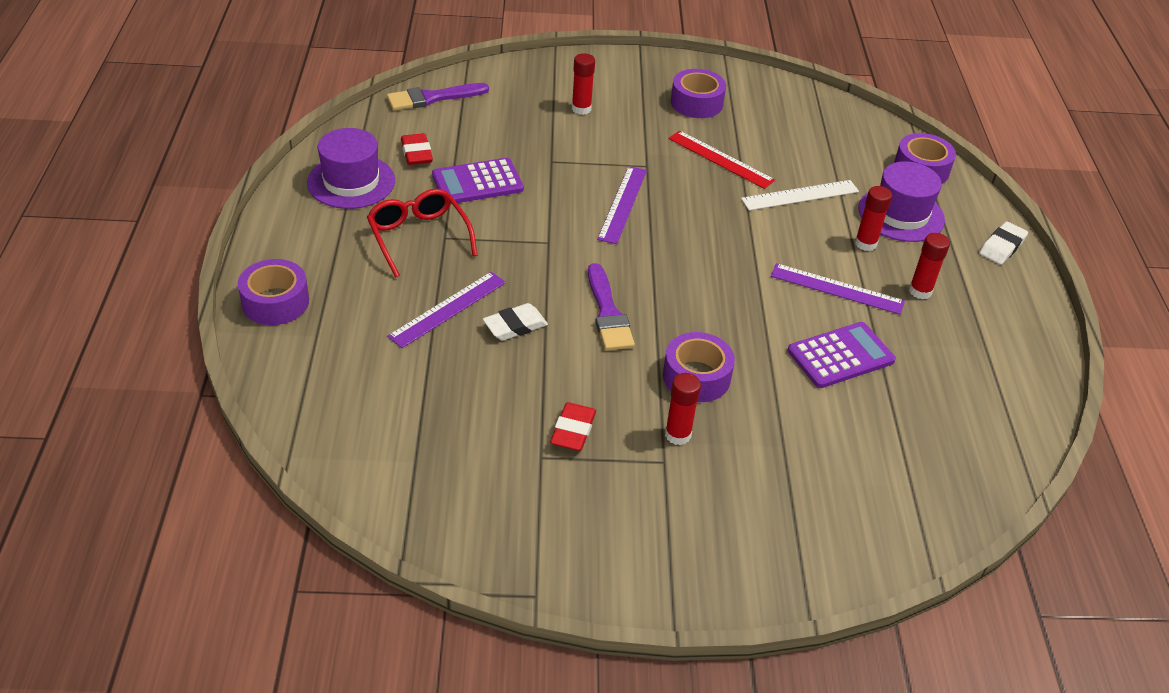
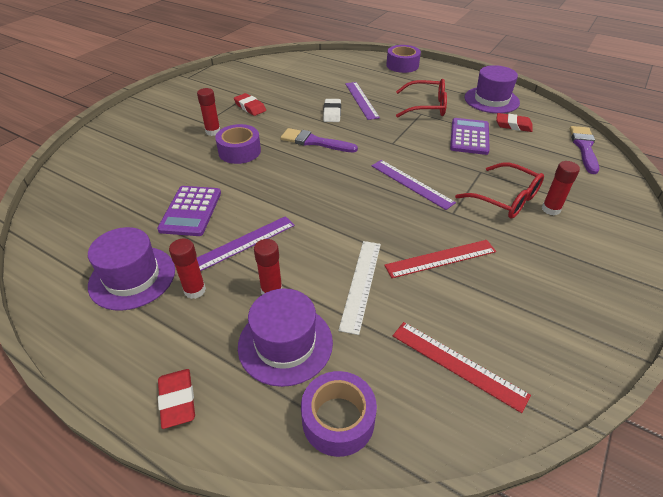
camera: 125 degrees right, 0 degrees up
(589, 138) = (504, 198): none -> red glasses
(696, 103) = (542, 286): purple tape -> none
(820, 130) = (457, 364): none -> red ruler
(958, 342) = (132, 277): none -> purple hat
(1002, 247) = (177, 400): white eraser -> red eraser

